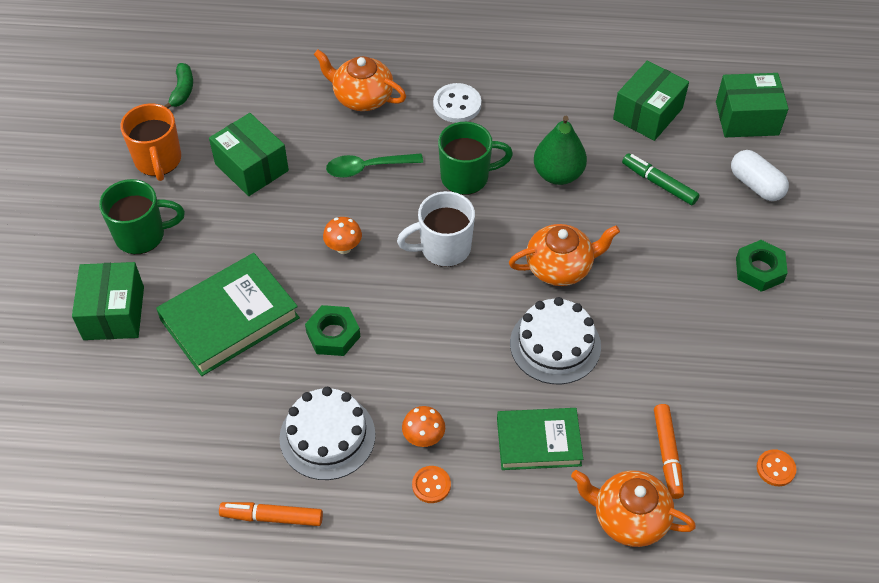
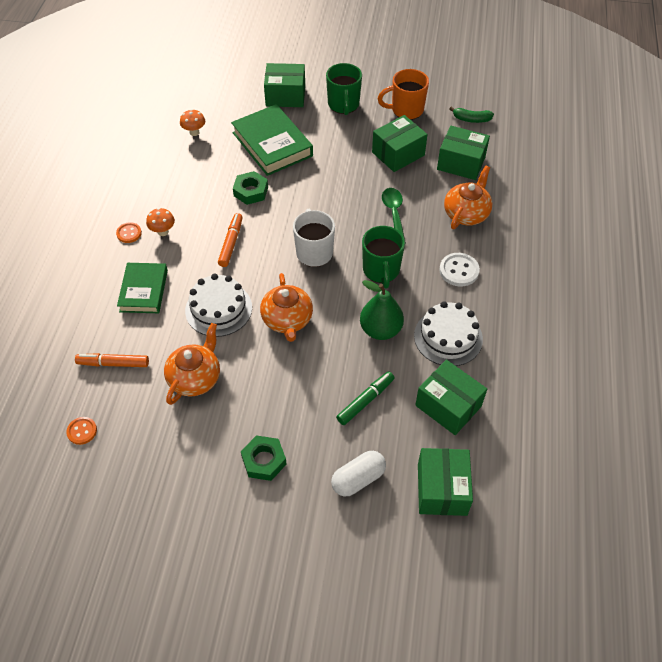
camera: 95 degrees right, 0 degrees up
(270, 102) = (461, 163): none -> green box
(272, 517) = (130, 162): orange marker -> orange marker (231, 243)
(327, 436) = (176, 187): white cake -> white cake (448, 337)
(343, 248) = (321, 199): orange mushroom -> orange mushroom (194, 132)
(629, 517) = (74, 333): orange teapot -> orange teapot (195, 378)

